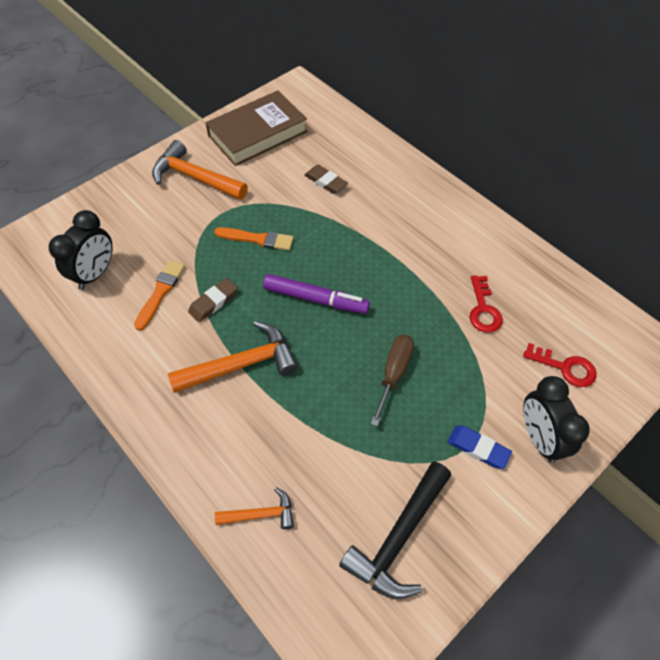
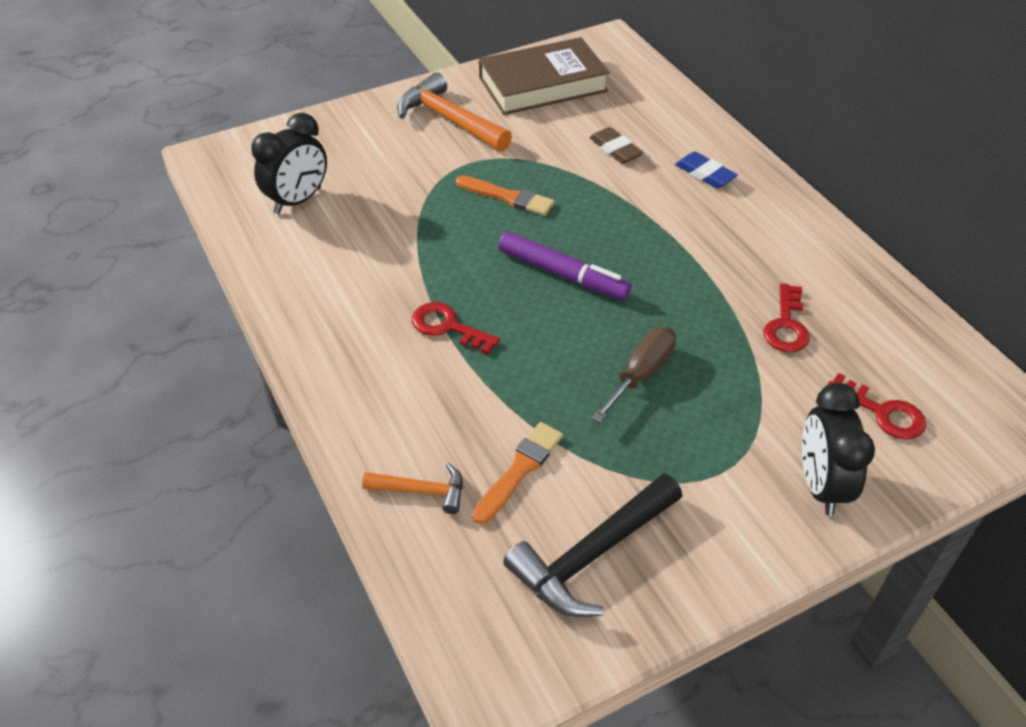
camera: 15 degrees right, 10 degrees down
(160, 292) = (370, 233): orange brush -> orange brush (519, 470)
(214, 302) = (432, 255): brown eraser -> none
(242, 364) = (447, 327): orange hammer -> red key
(478, 448) = (730, 479): blue eraser -> blue eraser (705, 174)

